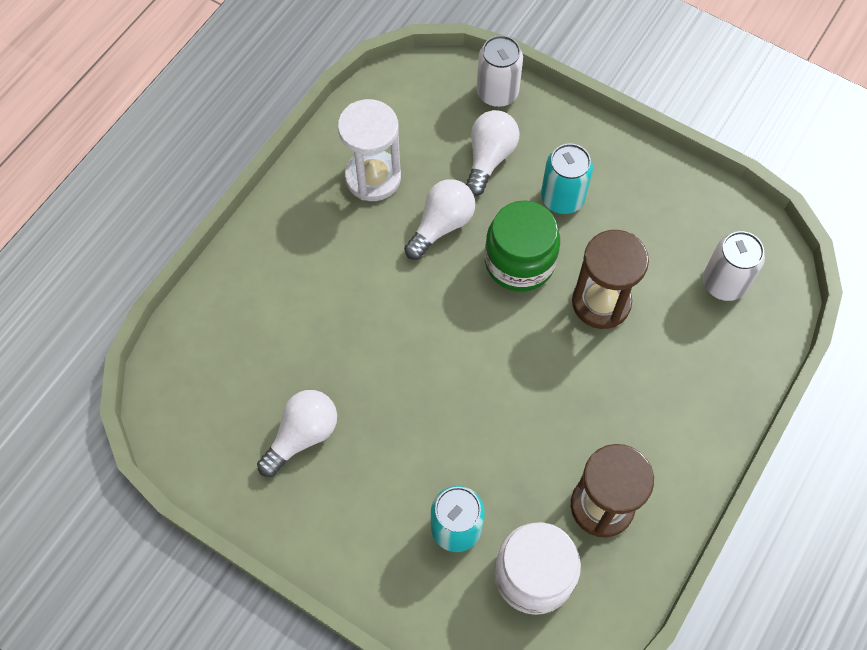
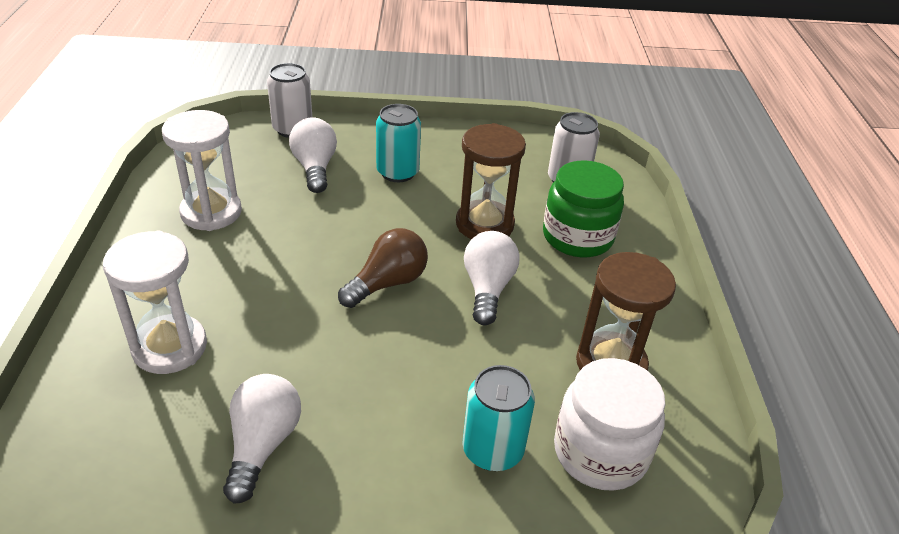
camera: 35 degrees left, 25 degrees down
(279, 313) = (170, 347): none -> white hourglass
(441, 225) = (302, 223): white light bulb -> white light bulb (487, 289)
(474, 330) = (387, 283): none -> brown light bulb
(519, 262) = (393, 223): green jar -> green jar (577, 237)

